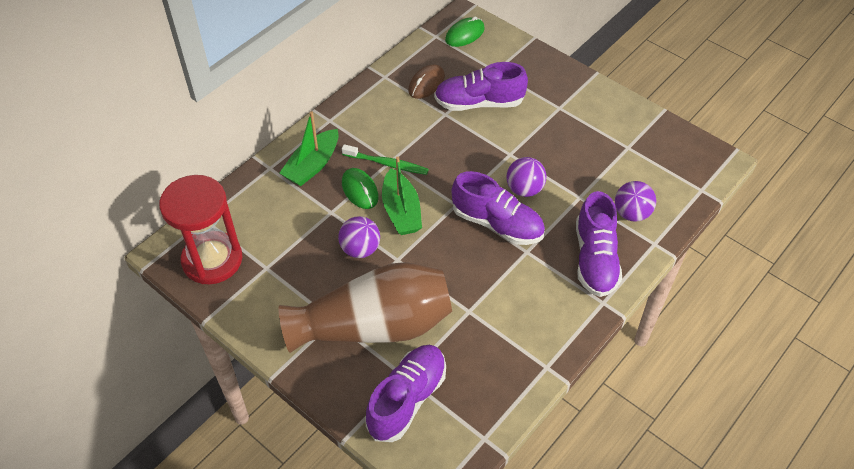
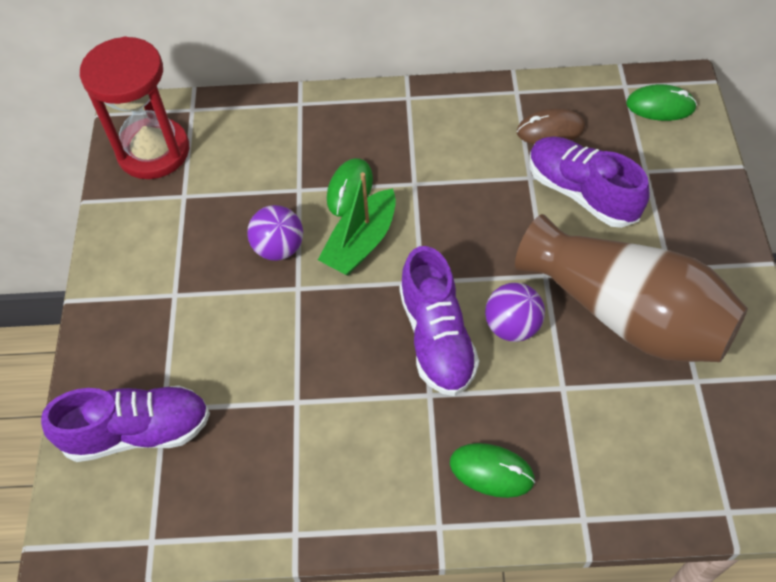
camera: 50 degrees right, 5 degrees up
(312, 165) = (338, 130): green boat -> none
(374, 326) = (198, 334): brown vase -> brown vase (626, 313)
(387, 164) = (407, 184): green toothbrush -> none
(595, 259) = (491, 471): purple shoe -> green mouse
(631, 213) = (600, 460): purple ball -> none

